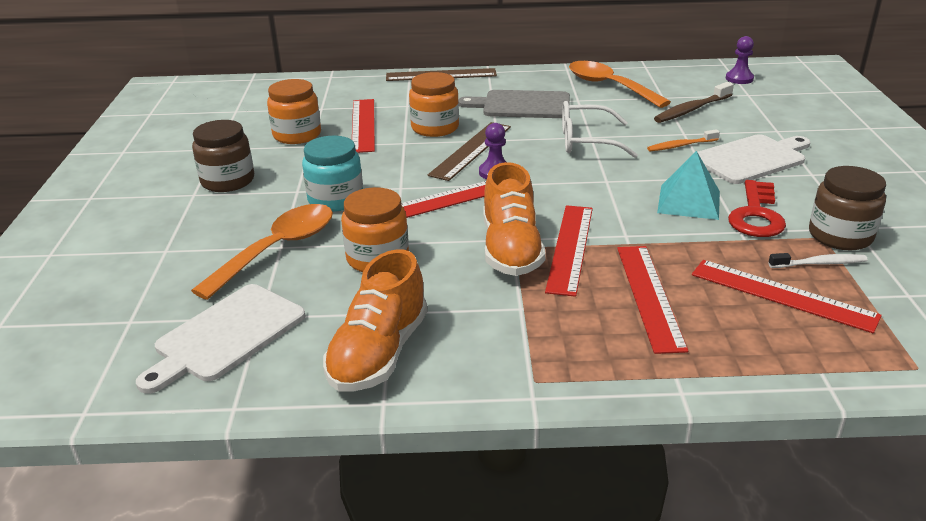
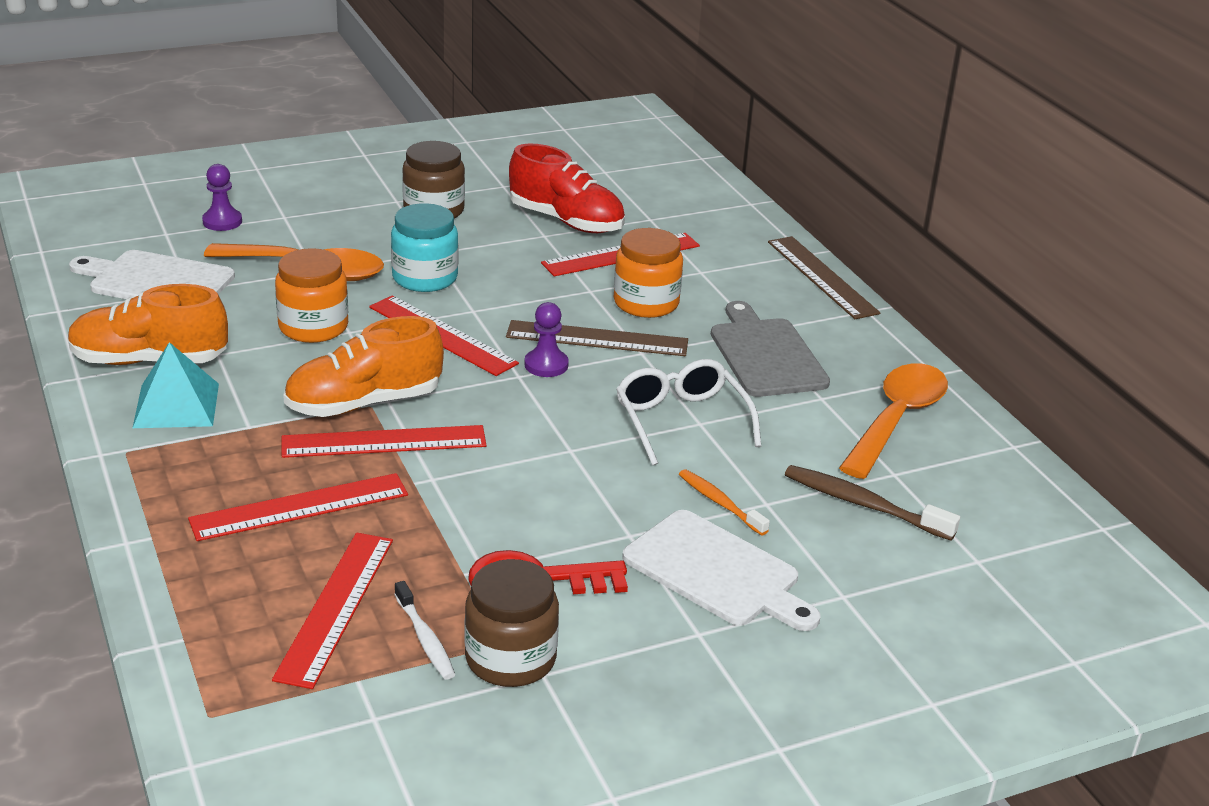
camera: 65 degrees right, 0 degrees up
(297, 135) = (566, 221): orange jar -> red shoe
(689, 202) = (545, 521): turquoise pyramid -> turquoise pyramid (176, 405)
(739, 79) = (1043, 548): purple pawn -> purple pawn (222, 221)

